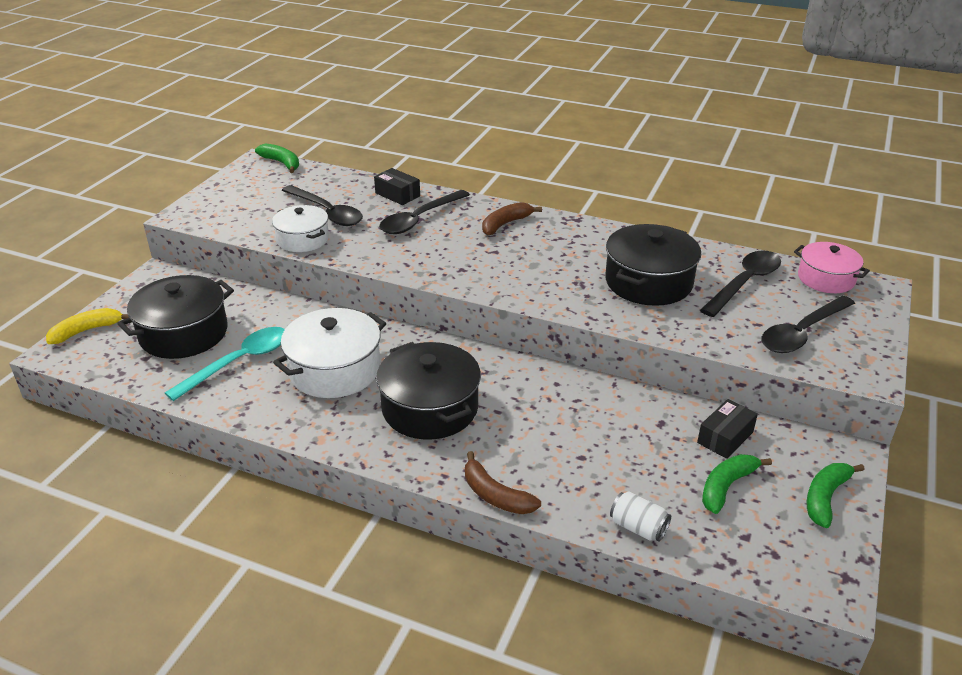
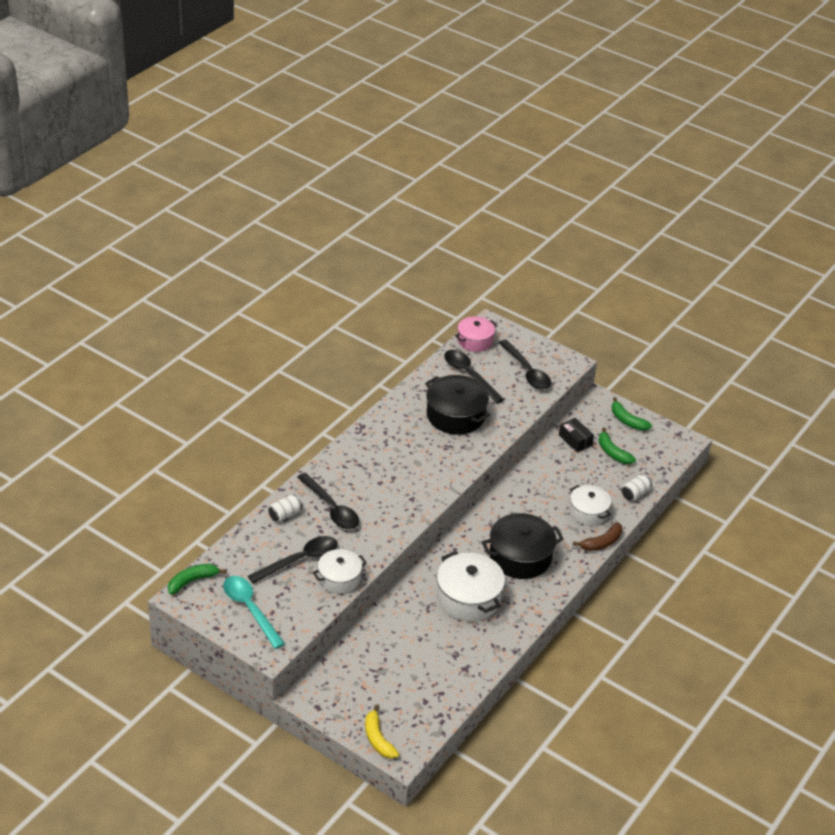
camera: 80 degrees left, 5 degrees up
(184, 333) = (400, 679): black pot -> none
(239, 362) = (446, 648): turquoise spoon -> turquoise spoon (250, 609)
(397, 194) = (285, 515): black box -> white can
(505, 224) = (356, 464): brown banana -> none
(561, 471) = (588, 512): none -> white pot

